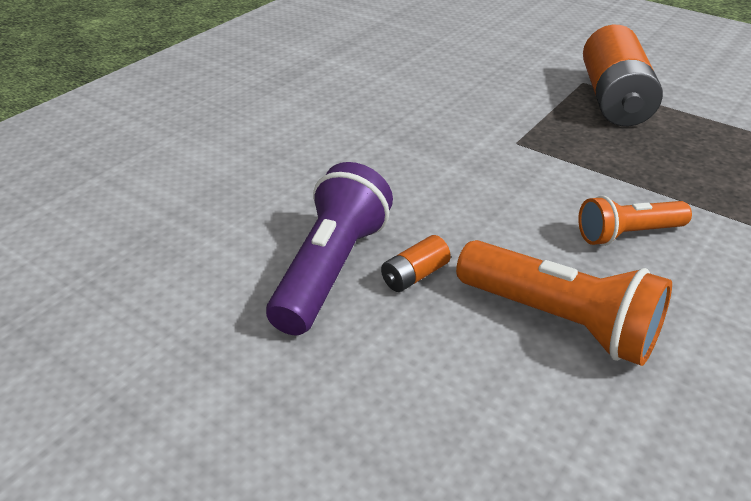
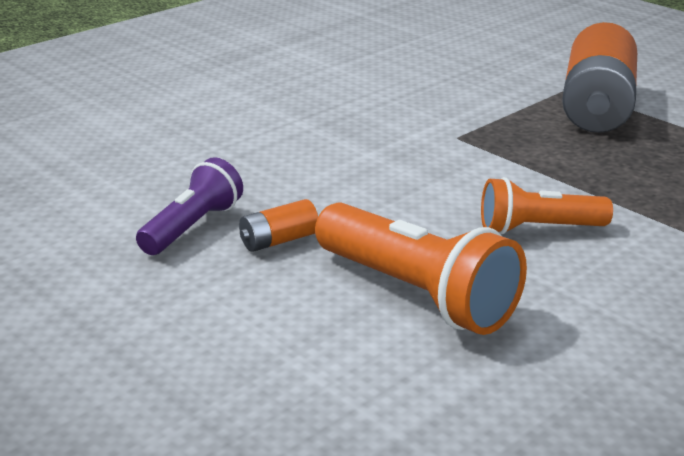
camera: 10 degrees right, 10 degrees down
(331, 269) = (192, 227): purple flashlight -> purple flashlight, size x0.63

